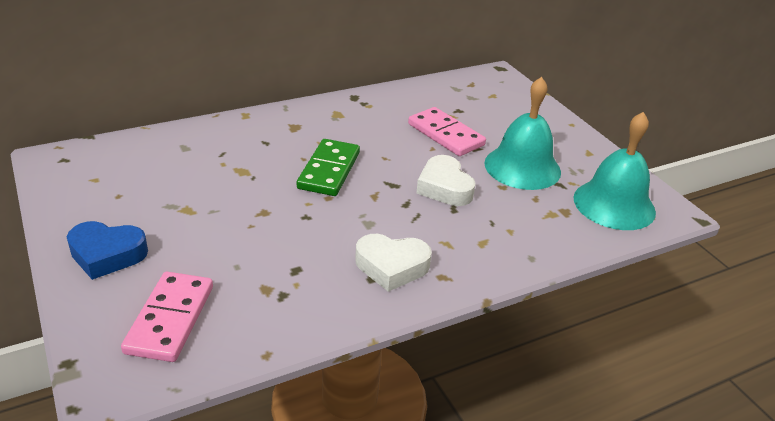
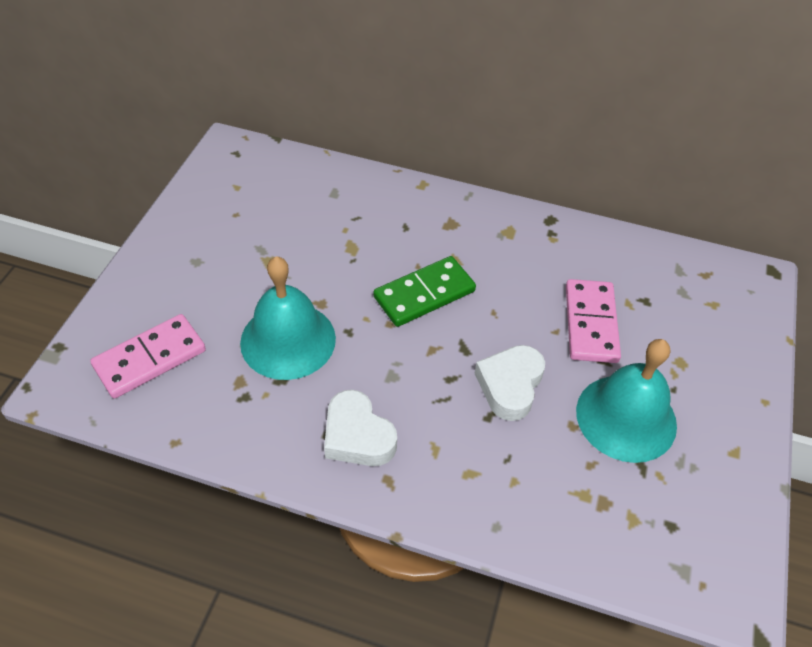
camera: 45 degrees right, 15 degrees up
(107, 254) = (172, 268): blue heart -> none
(614, 204) = (673, 536): turquoise bell -> turquoise bell (288, 340)

